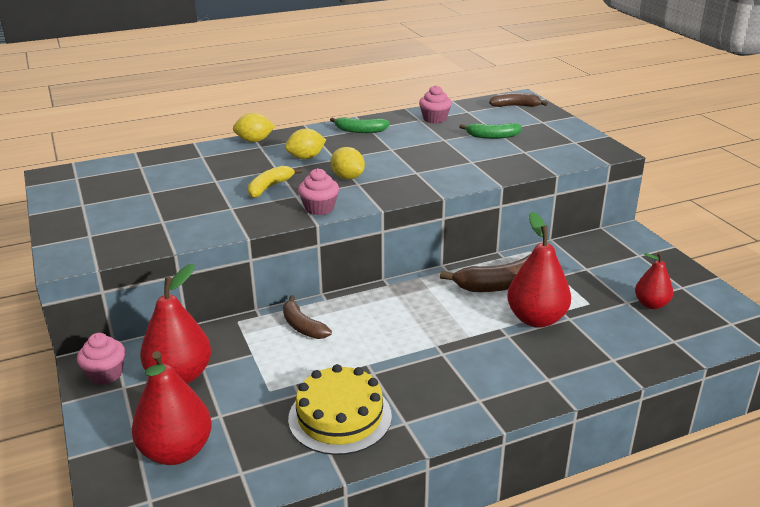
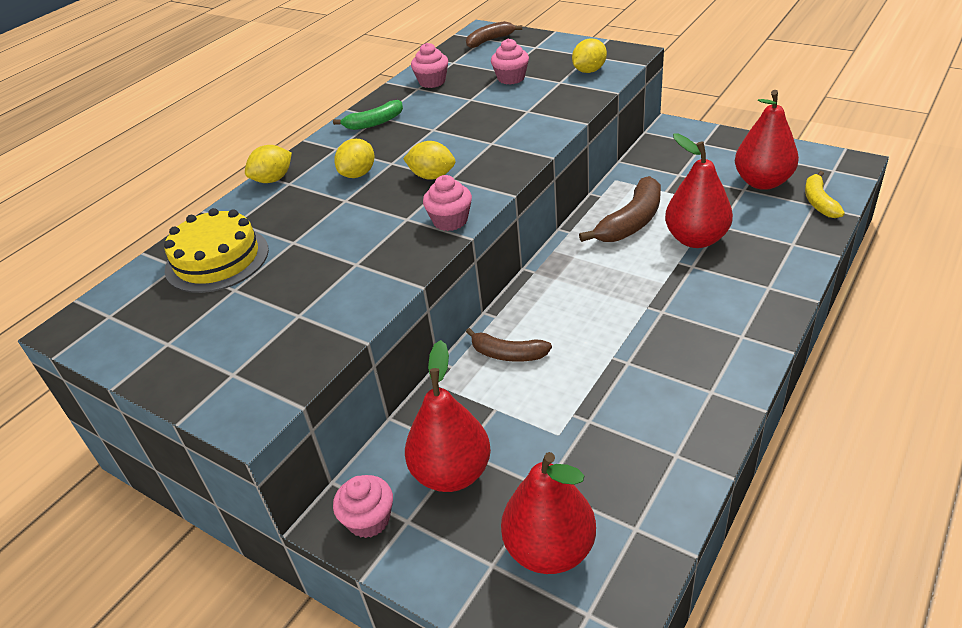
camera: 30 degrees left, 10 degrees up
(269, 187) = (365, 222): yellow banana -> yellow banana (819, 202)
(340, 417) = (652, 420): yellow cake -> yellow cake (217, 259)
(492, 136) = (511, 78): green banana -> pink cupcake
(558, 152) = (589, 71): none -> yellow lemon
(651, 304) = (762, 182): red pear -> red pear, size x1.67

